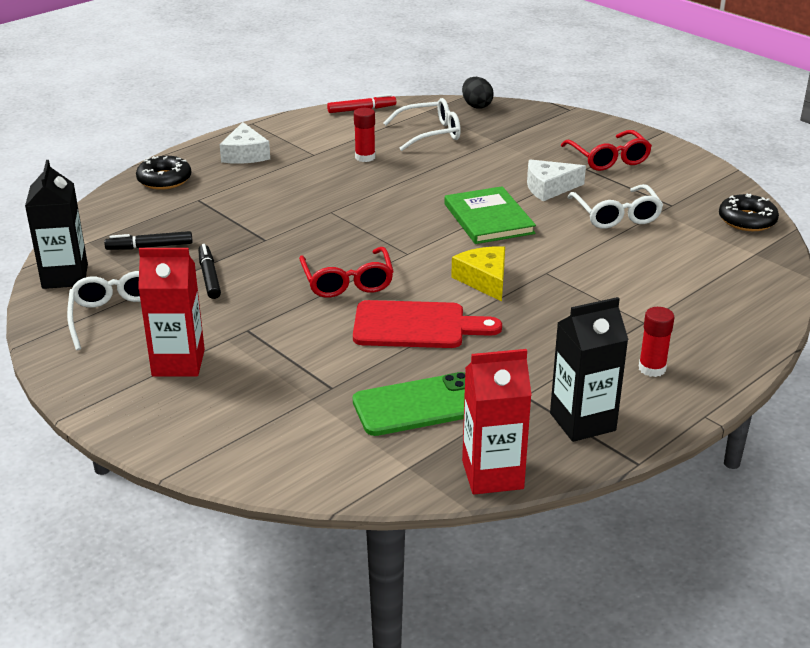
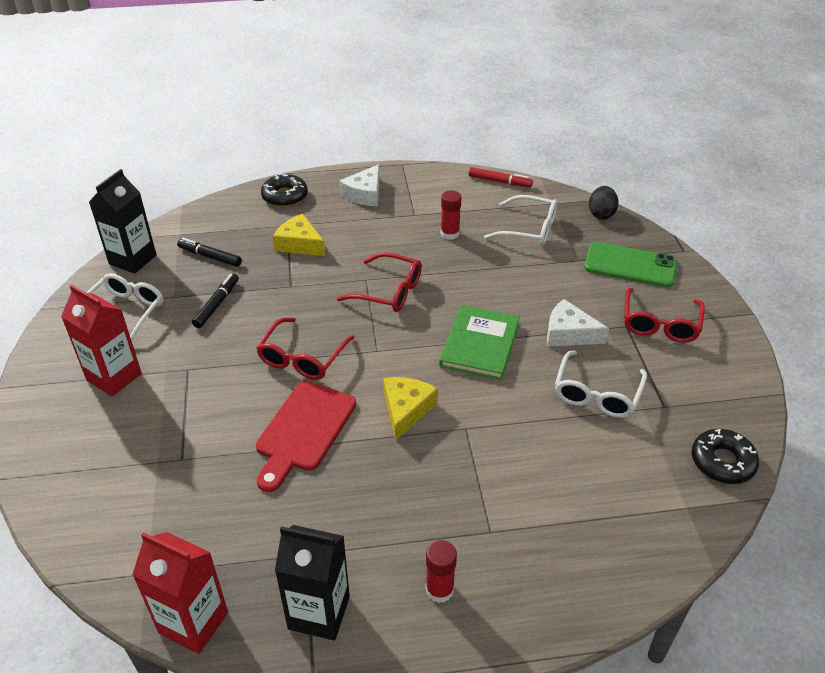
camera: 35 degrees right, 10 degrees up
(231, 208) = (299, 244): none -> yellow cheese
(363, 212) = (388, 291): none -> red glasses
(416, 326) = (304, 430): red cutting board -> red cutting board turned 75 degrees clockwise
(419, 405) = (219, 514): green phone -> green phone (630, 265)

